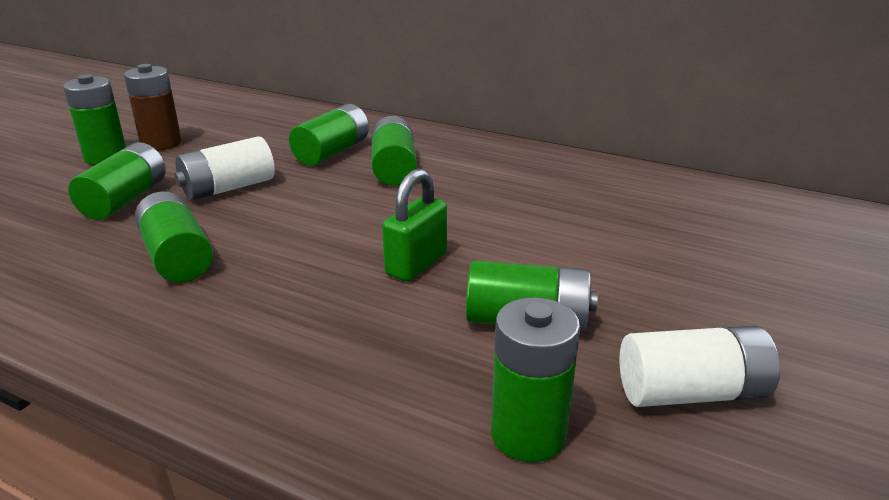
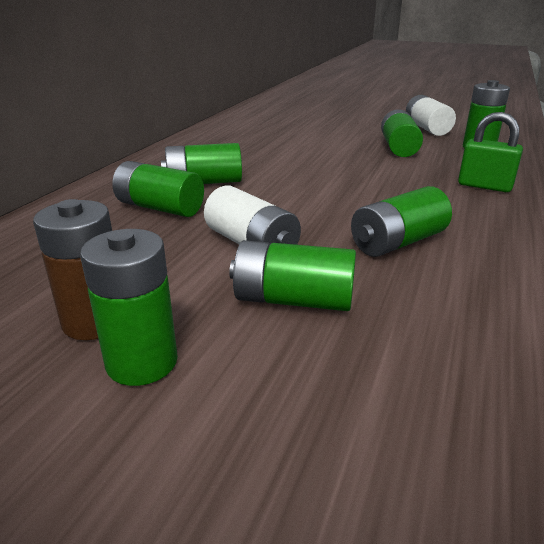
camera: 95 degrees left, 0 degrees up
(416, 264) = (358, 169): green padlock -> green padlock (484, 186)

